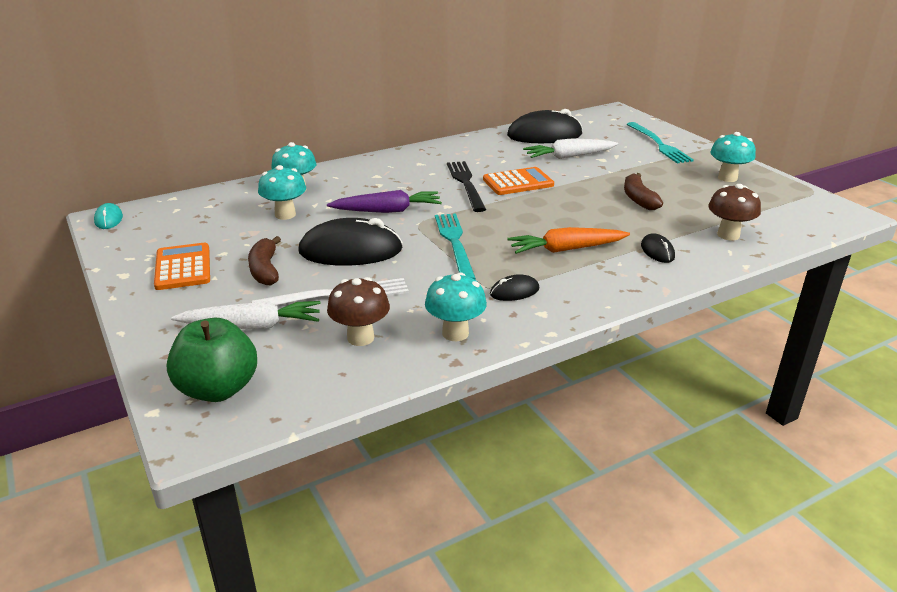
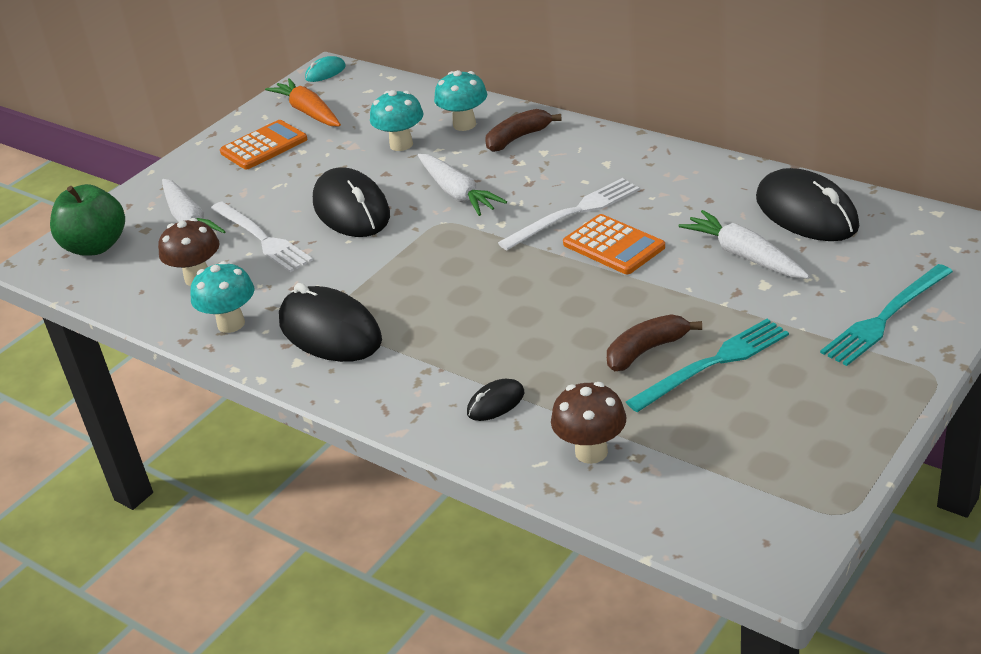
camera: 70 degrees right, 5 degrees up
(265, 270) = (285, 184): brown banana -> brown banana (518, 138)
(387, 211) = (457, 193): purple carrot -> white carrot
(455, 243) = (411, 260): turquoise fork -> turquoise fork (713, 364)
(466, 184) = (574, 213): black fork -> white fork
(514, 291) = (330, 331): black mouse -> black mouse, size x2.13
(566, 249) = (451, 335): orange carrot -> orange carrot (308, 112)
(727, 178) = (808, 413): turquoise mushroom -> none

